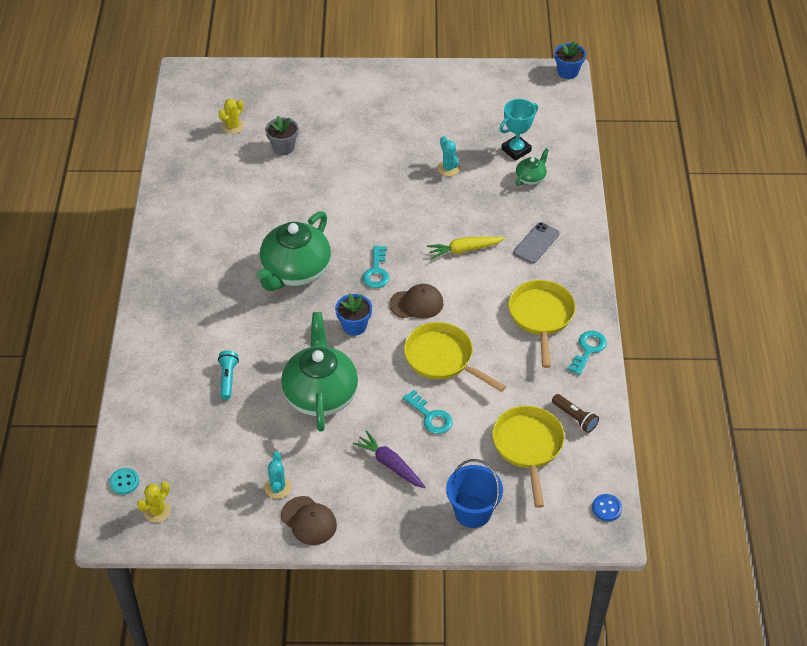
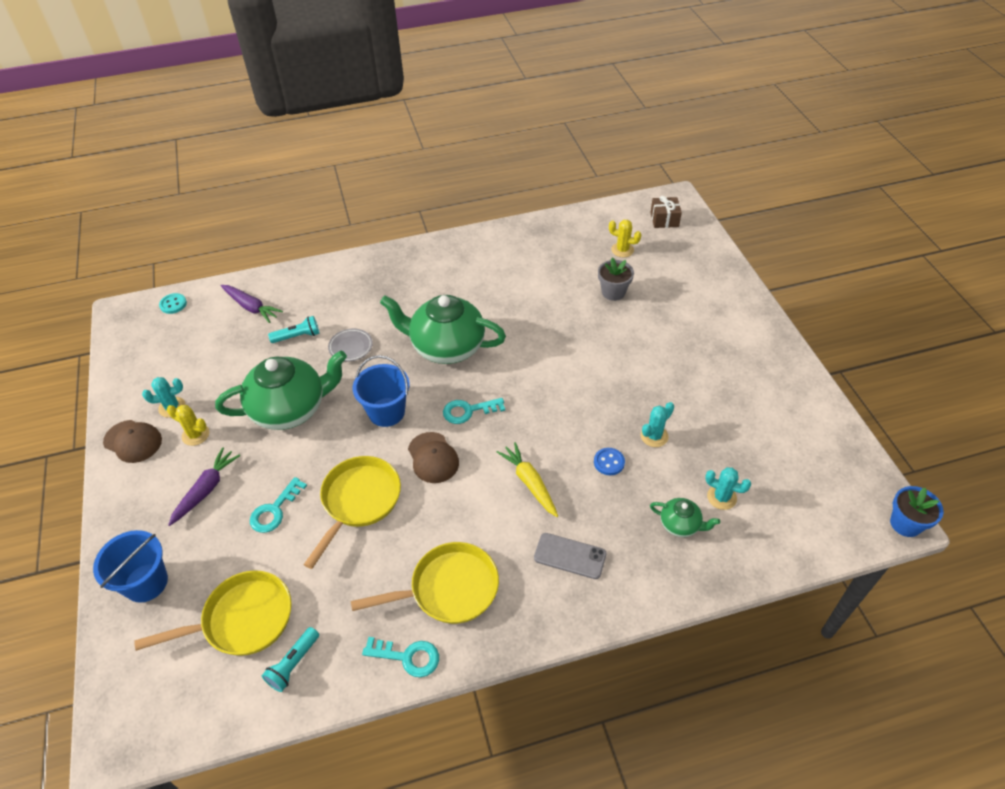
camera: 75 degrees right, 0 degrees up
(157, 511) = (142, 333): yellow cactus -> yellow cactus (195, 435)
(165, 413) = (251, 307): none -> purple carrot
(208, 88) = (664, 219): none -> brown gift
(262, 340) = (350, 347): none -> grey plate
(309, 521) = (133, 441): brown cap -> brown cap turned 90 degrees counterclockwise
(354, 326) = (386, 412): blue flower pot -> blue bucket
(516, 150) = (721, 497): turquoise trophy -> turquoise cactus
(575, 417) = (293, 664): brown flashlight -> turquoise flashlight
(606, 508) = (154, 733): blue button -> blue button (609, 462)

